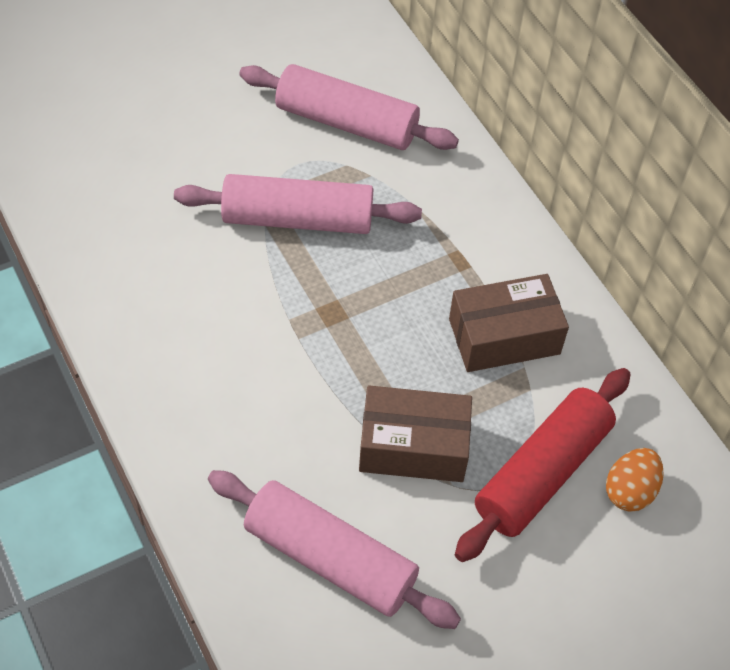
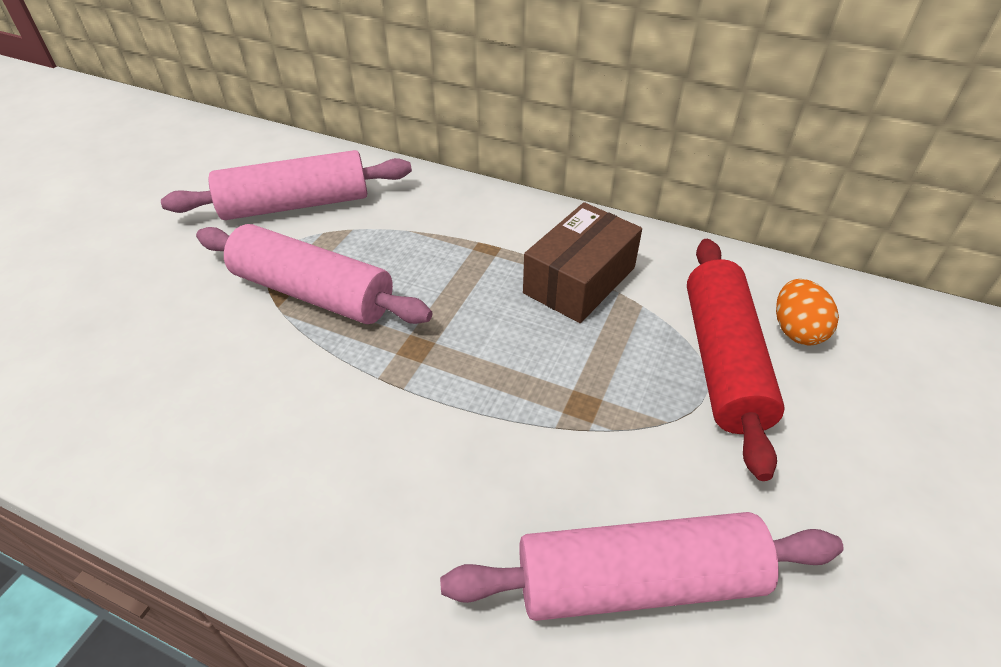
camera: 35 degrees left, 10 degrees down
(298, 219) = (313, 293): pink rolling pin -> pink rolling pin turned 60 degrees clockwise
(413, 446) = (600, 412): brown box -> none

